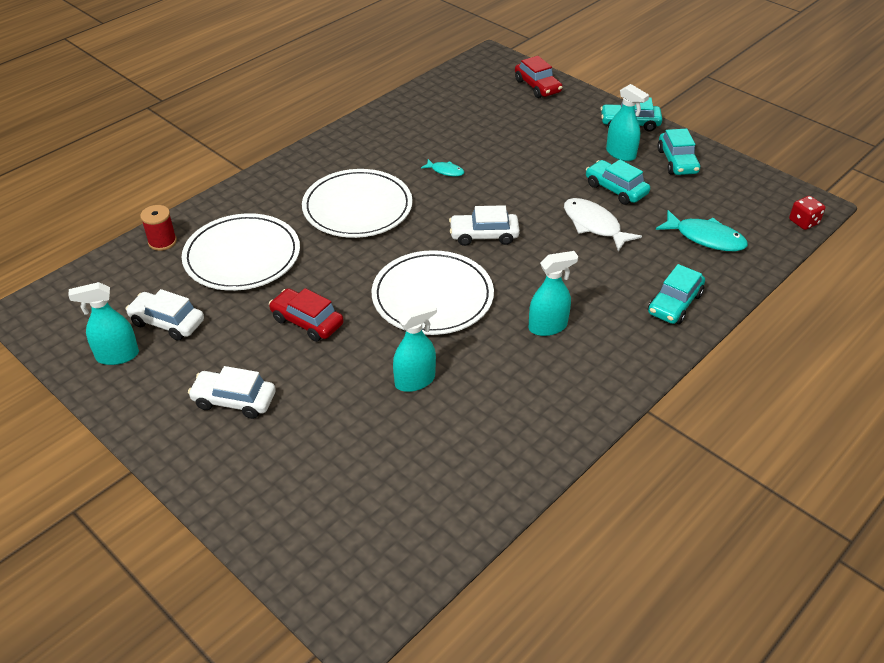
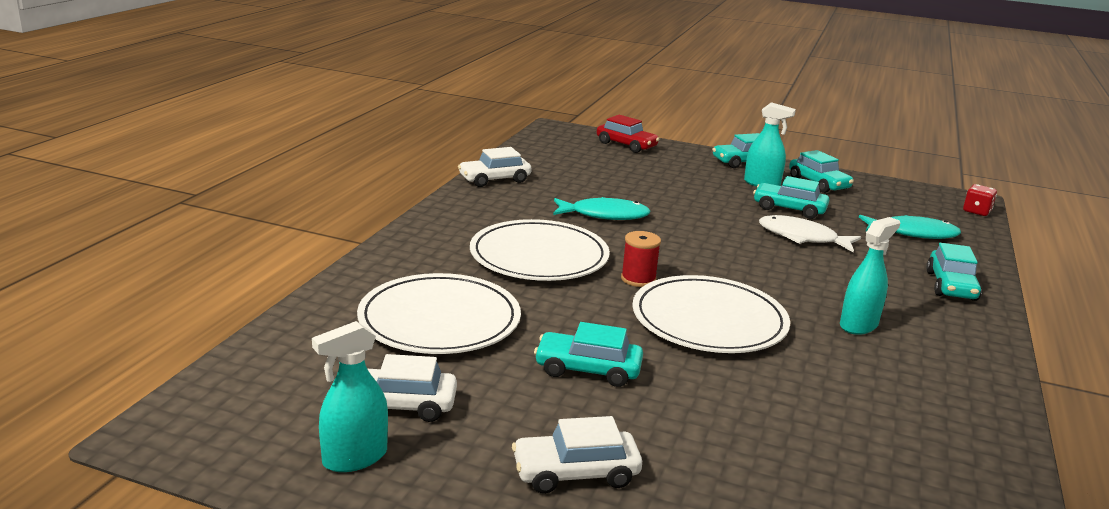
camera: 25 degrees left, 20 degrees down
(162, 242) = (315, 322): red spool -> red spool (638, 279)
(307, 322) = (588, 369): red car -> turquoise car
(415, 380) = (778, 402): turquoise spray bottle -> none
(445, 171) = (604, 215): turquoise fish -> turquoise fish, size x1.87
(484, 235) = (704, 260): white car -> white car (494, 179)

